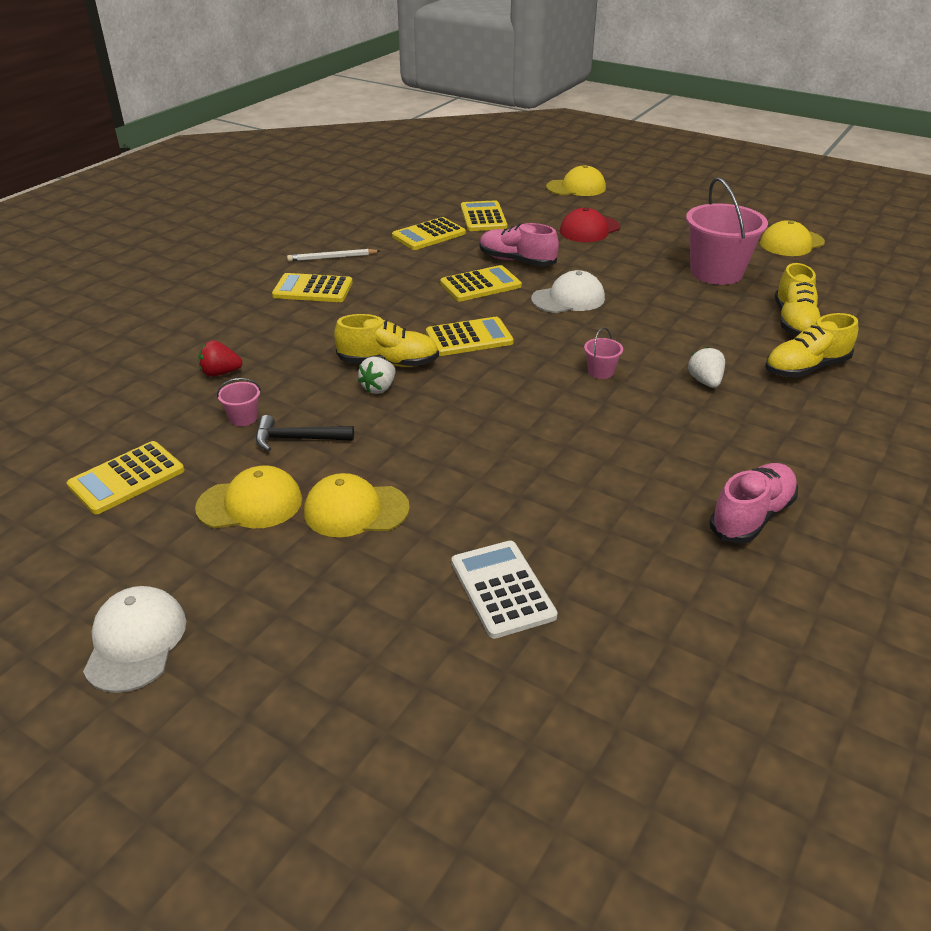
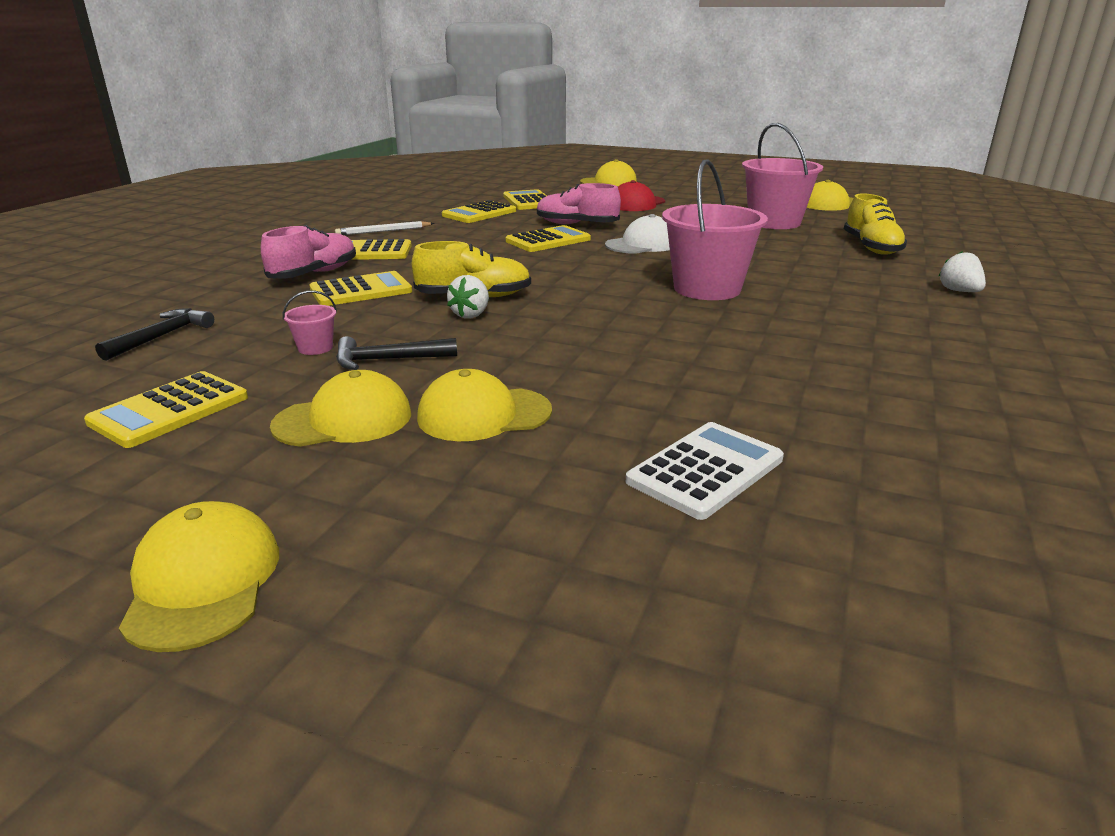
camera: 10 degrees left, 10 degrees down
(127, 391) = (162, 336): none -> black hammer
(135, 641) = (203, 581): white cap -> yellow cap
(220, 373) = (278, 315): red strawberry -> none
(469, 338) = (554, 274): yellow calculator -> yellow calculator (361, 290)
(502, 589) = (705, 470): white calculator -> white calculator turned 75 degrees clockwise
(601, 372) = (707, 289): pink bucket -> pink bucket, size x2.40
(705, 382) = (817, 289): white strawberry -> white strawberry (959, 291)
(751, 516) = (946, 381): pink shoe -> pink shoe (314, 274)
(806, 368) = (908, 274): yellow shoe -> none

